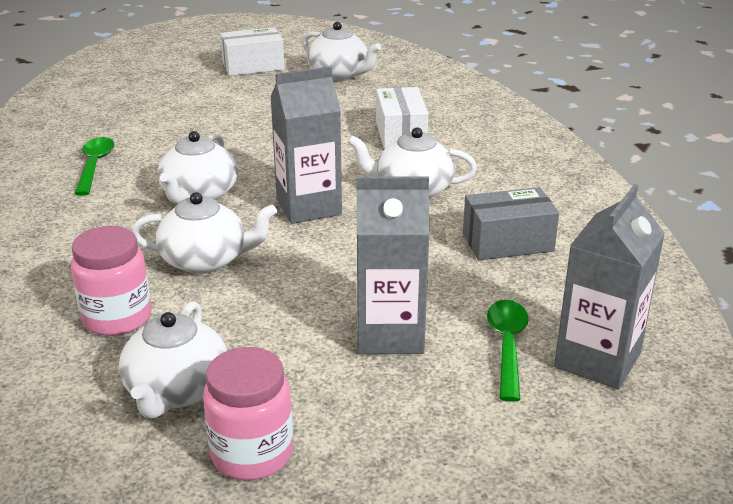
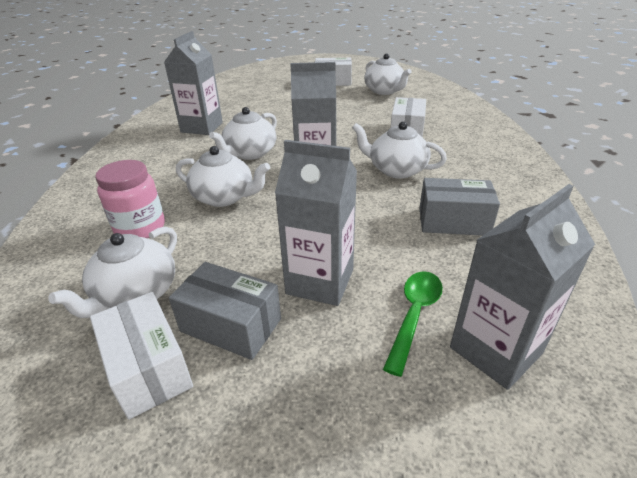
camera: 20 degrees right, 5 degrees up
(95, 165) = (202, 127): green spoon -> grey carton
(252, 454) = (148, 368): pink jar -> white box
(316, 396) = (231, 325): none -> grey box

